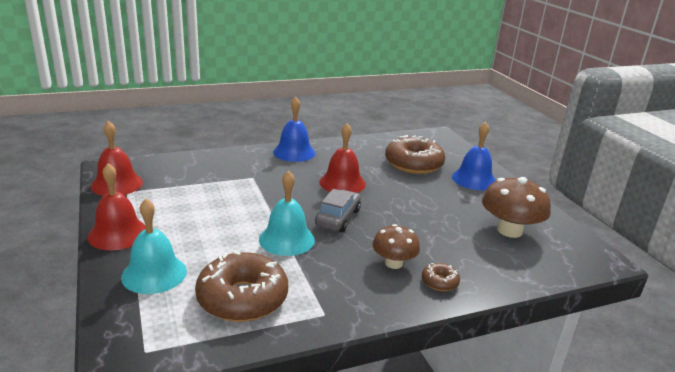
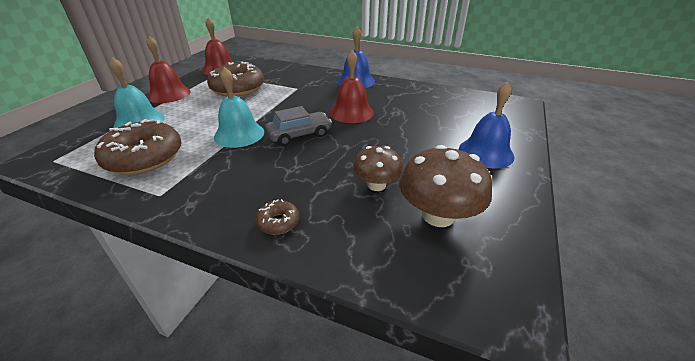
camera: 45 degrees right, 10 degrees up
(393, 263) = (273, 186): brown mushroom -> brown mushroom (376, 185)
(413, 164) = (443, 119): brown donut -> brown donut (238, 88)

